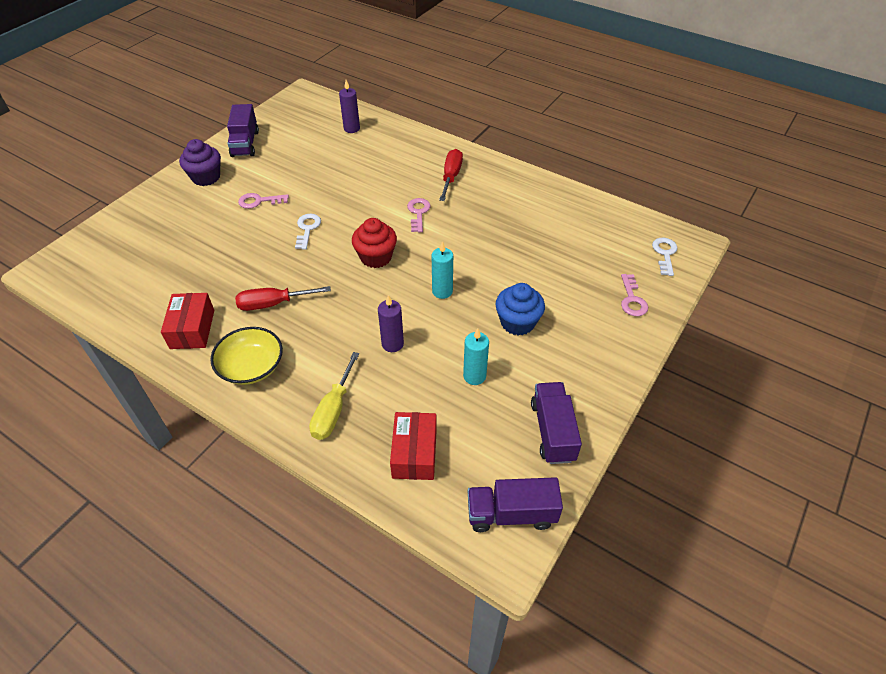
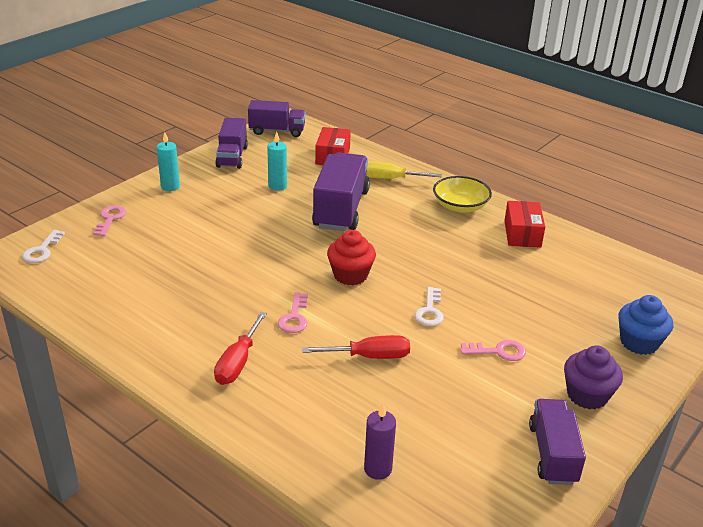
camera: 175 degrees left, 15 degrees down
(273, 304) = (452, 245): red screwdriver -> red screwdriver (369, 356)
(333, 410) = (390, 179): yellow screwdriver -> yellow screwdriver turned 105 degrees counterclockwise
(392, 344) = (341, 209): purple candle -> purple truck
(442, 291) = (287, 240): turquoise candle -> turquoise candle (170, 186)
(517, 322) = (226, 213): blue cupcake -> blue cupcake (639, 342)

